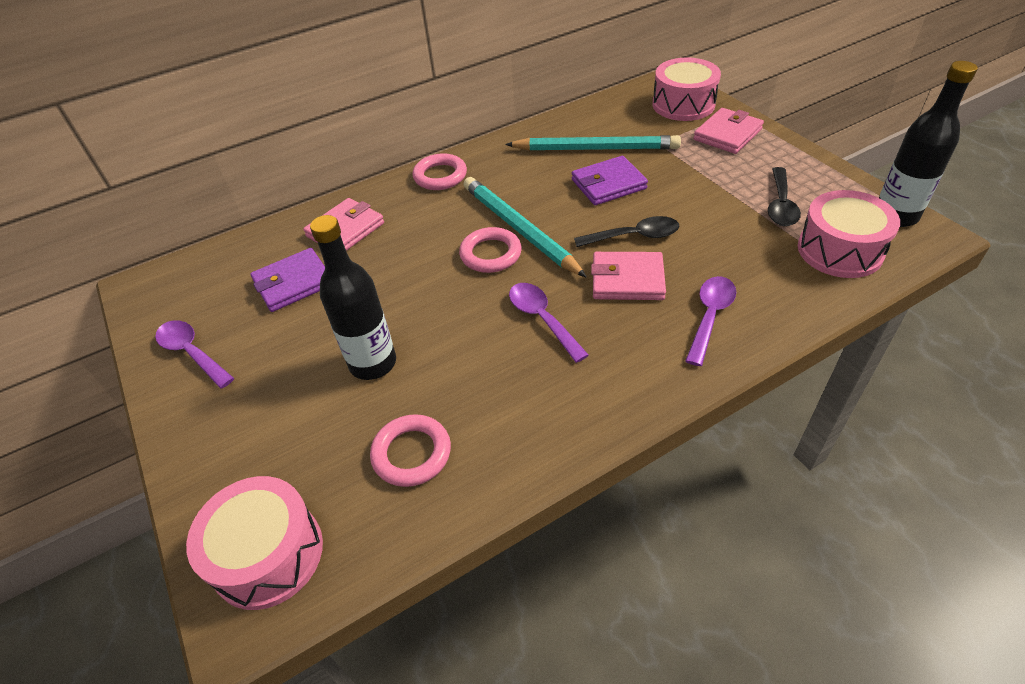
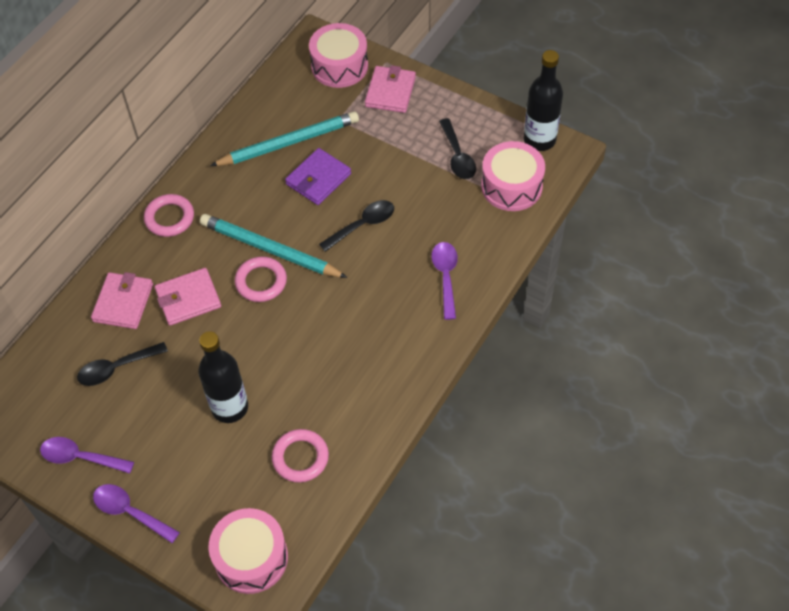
camera: 30 degrees left, 10 degrees up
(293, 283) = (116, 368): purple wallet -> black spoon
(542, 319) = (331, 324): purple spoon -> purple spoon (130, 512)
(627, 280) = (376, 267): pink wallet -> pink wallet (188, 299)

